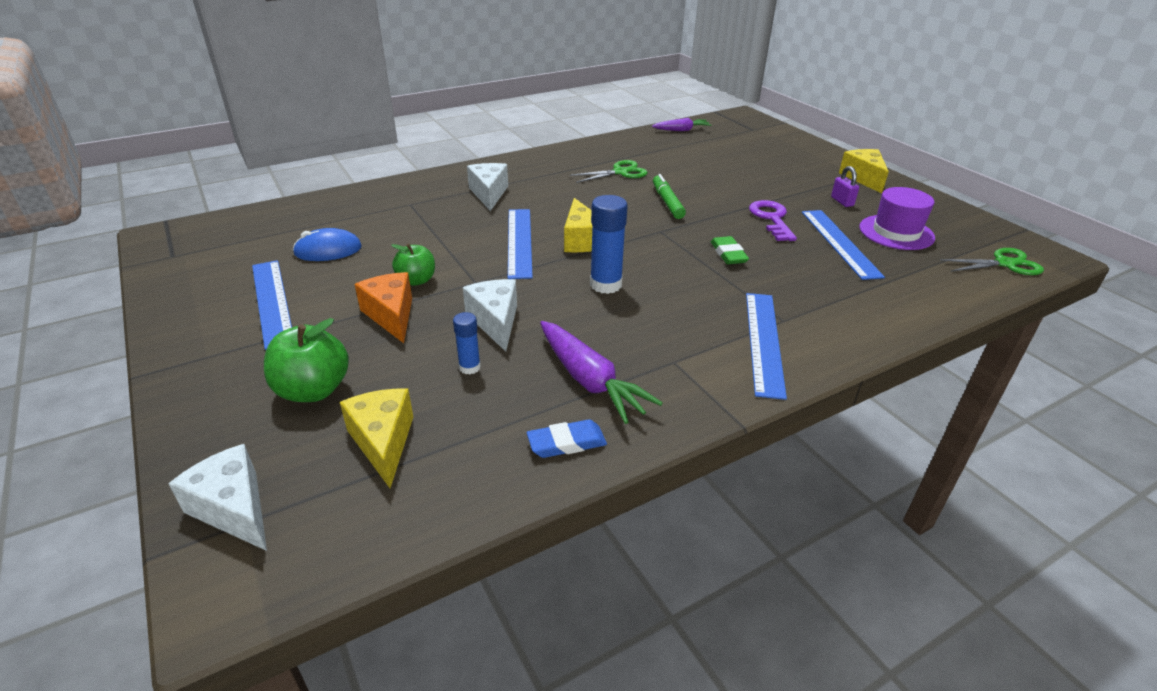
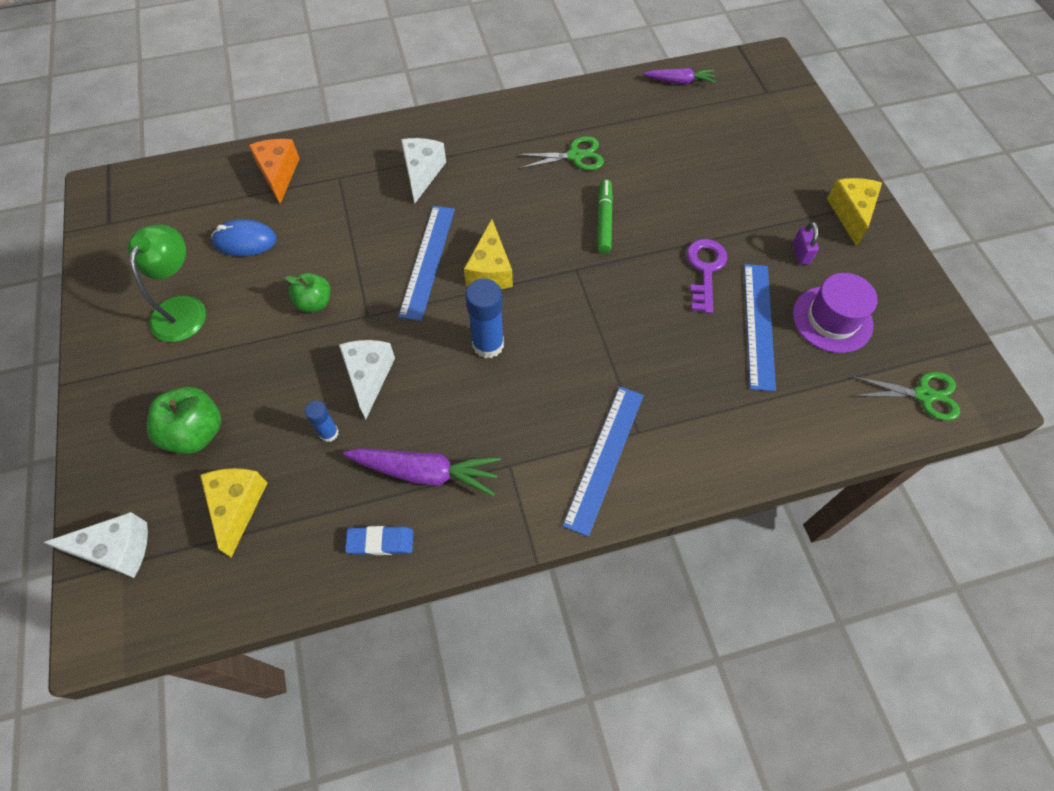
camera: 15 degrees right, 25 degrees up
(234, 509) = (116, 550): white cheese -> white cheese turned 120 degrees clockwise
(272, 301) = (183, 308): blue ruler -> green lamp
(391, 315) = (280, 349): orange cheese -> orange cheese (278, 174)
(589, 380) = (425, 472): purple carrot -> purple carrot turned 60 degrees counterclockwise
(728, 254) = (630, 320): green eraser -> none

